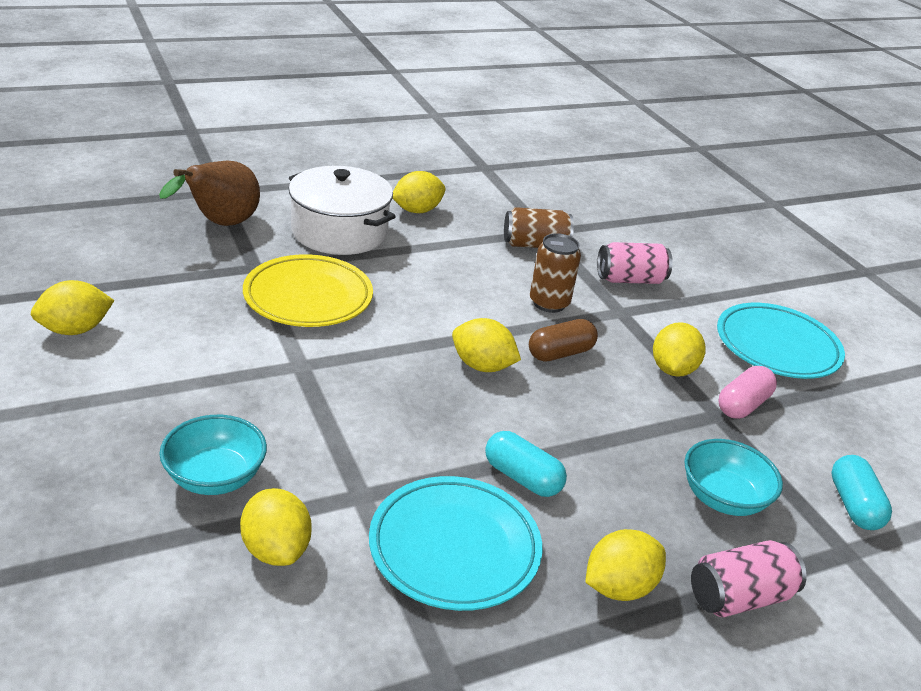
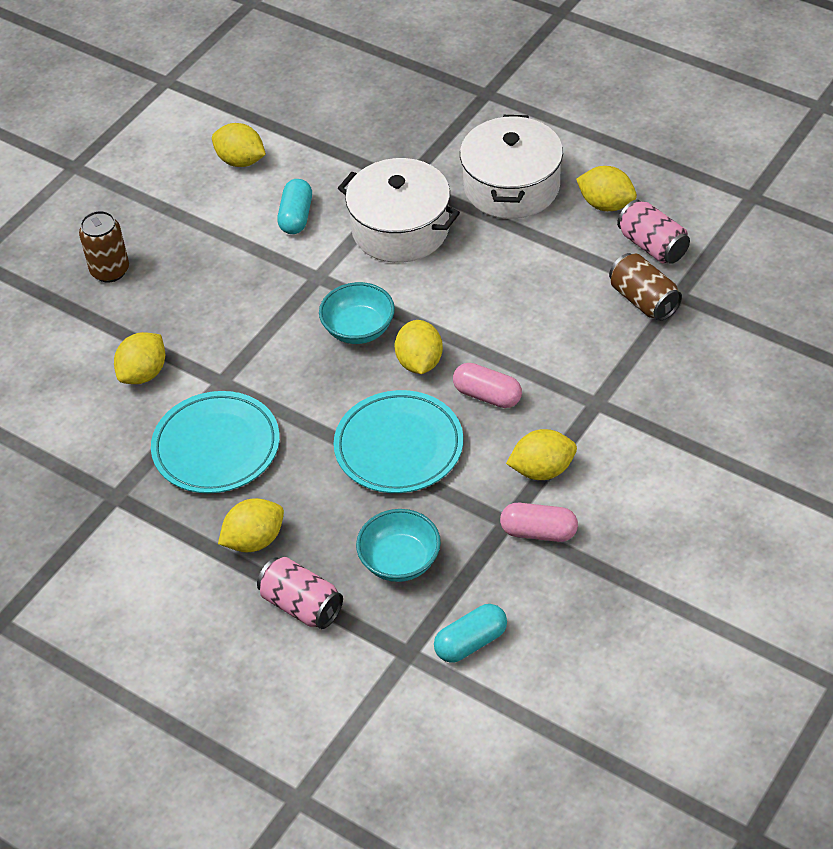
camera: 65 degrees right, 15 degrees up
(215, 477) = (175, 312): turquoise bowl -> turquoise bowl (358, 329)
(220, 224) = (440, 127): brown pear -> none
(308, 297) = (400, 229): yellow plate -> white pot
(522, 477) = (314, 446): turquoise capsule -> turquoise capsule (296, 216)
(549, 303) = (555, 355): brown can -> brown can (110, 271)
(560, 353) = (487, 395): brown capsule -> pink capsule
(619, 587) = (254, 540): yellow lemon -> yellow lemon turned 60 degrees counterclockwise
(630, 280) = (661, 385): pink can -> pink can (652, 246)
(777, 346) = (663, 524): turquoise plate -> turquoise plate (399, 447)

